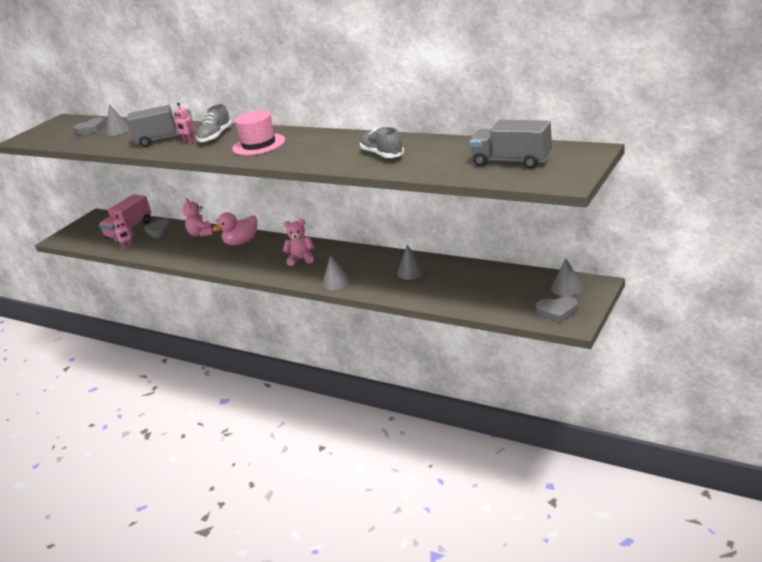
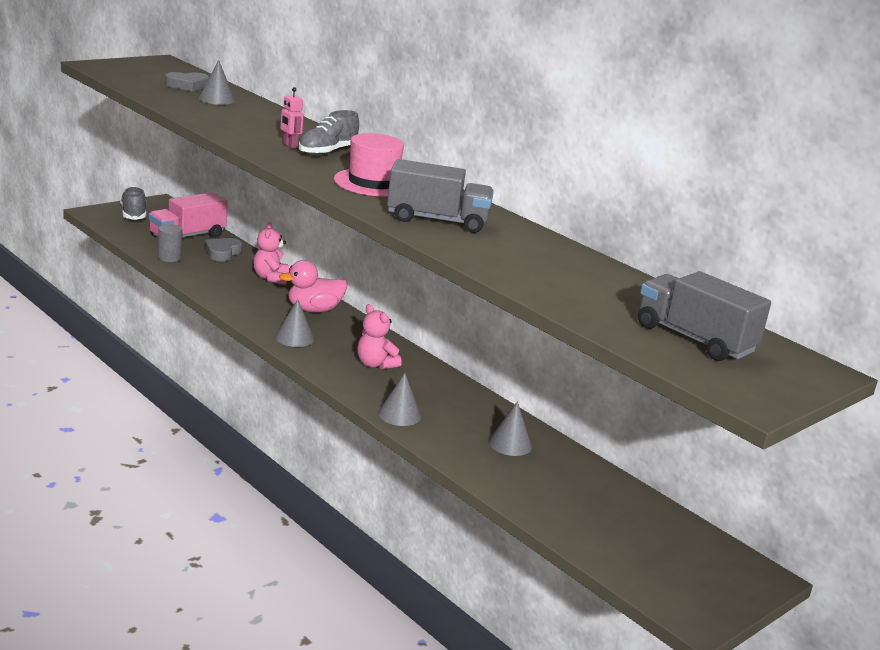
camera: 10 degrees right, 5 degrees down
(127, 247) = (169, 258): pink robot -> grey cylinder
(166, 139) = (265, 131): grey truck -> grey truck (437, 220)
(301, 259) = (375, 364): pink teddy bear -> pink teddy bear turned 150 degrees counterclockwise
(382, 154) = (522, 259): grey shoe -> grey shoe (133, 214)
(557, 312) = (681, 591): grey heart -> none
(567, 287) = (717, 561): grey cone -> grey cone (294, 338)

